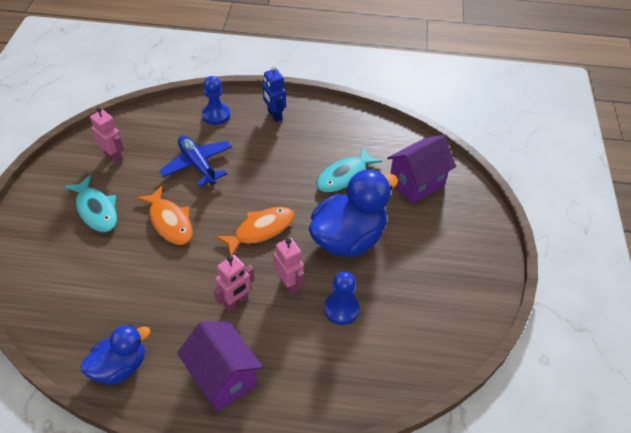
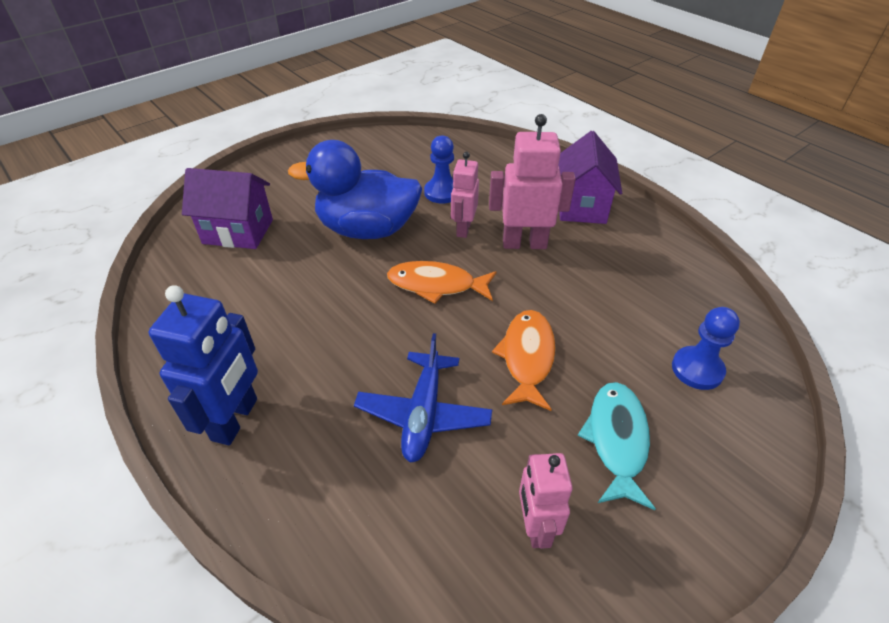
camera: 135 degrees left, 5 degrees down
(120, 366) = (670, 257): blue duck -> none
(216, 115) = (306, 490): blue pawn -> blue pawn (697, 369)
(236, 302) = (524, 243): pink robot -> pink robot, size x1.55
(274, 115) = (235, 419): blue robot -> blue robot, size x1.55
(344, 176) = (286, 280): turquoise fish -> none

